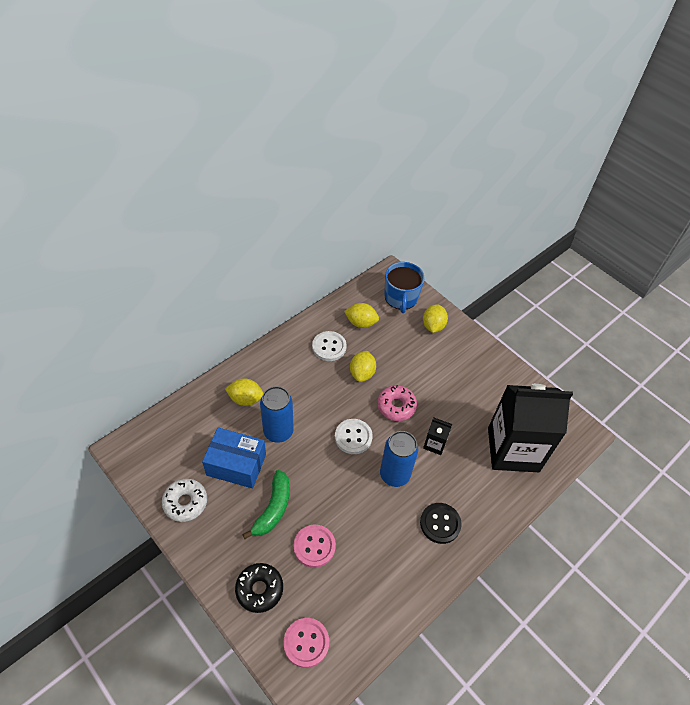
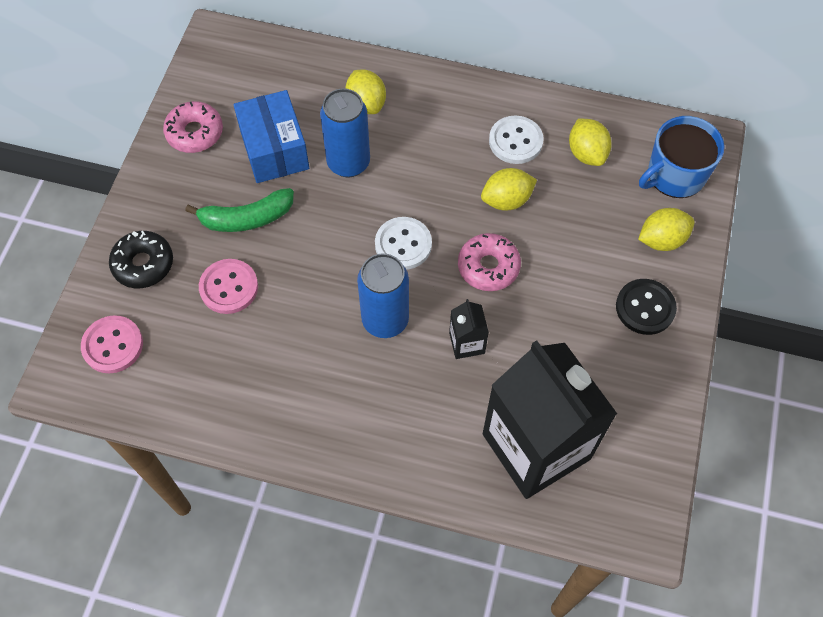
camera: 60 degrees right, 10 degrees up
(185, 502) = (195, 133): white donut -> pink donut
(440, 523) = (354, 409): black button -> black button (645, 308)

